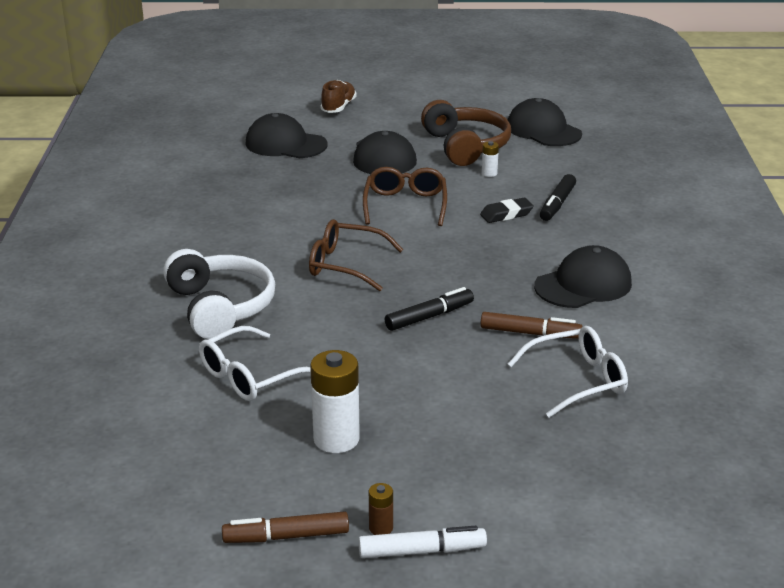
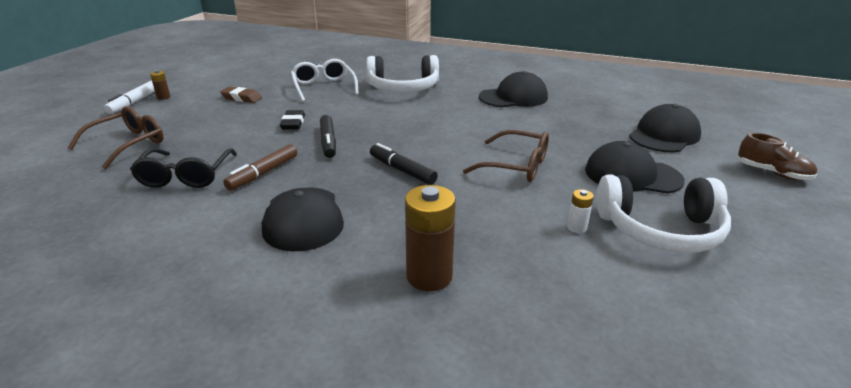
camera: 110 degrees right, 0 degrees up
(286, 536) = (192, 80): brown marker -> none
(336, 439) = (241, 98): white battery -> brown eraser
(346, 265) = (426, 127): brown glasses -> brown glasses (128, 144)
(465, 146) = (660, 230): brown headphones -> white headphones
(506, 214) = (470, 213): black eraser -> black eraser (293, 123)
(543, 130) = (727, 314): black cap -> black cap (513, 97)
(557, 204) = (478, 254): black marker -> black marker (402, 170)
(577, 380) = (185, 176): white glasses -> black glasses
(599, 217) = (429, 276): none -> brown battery

